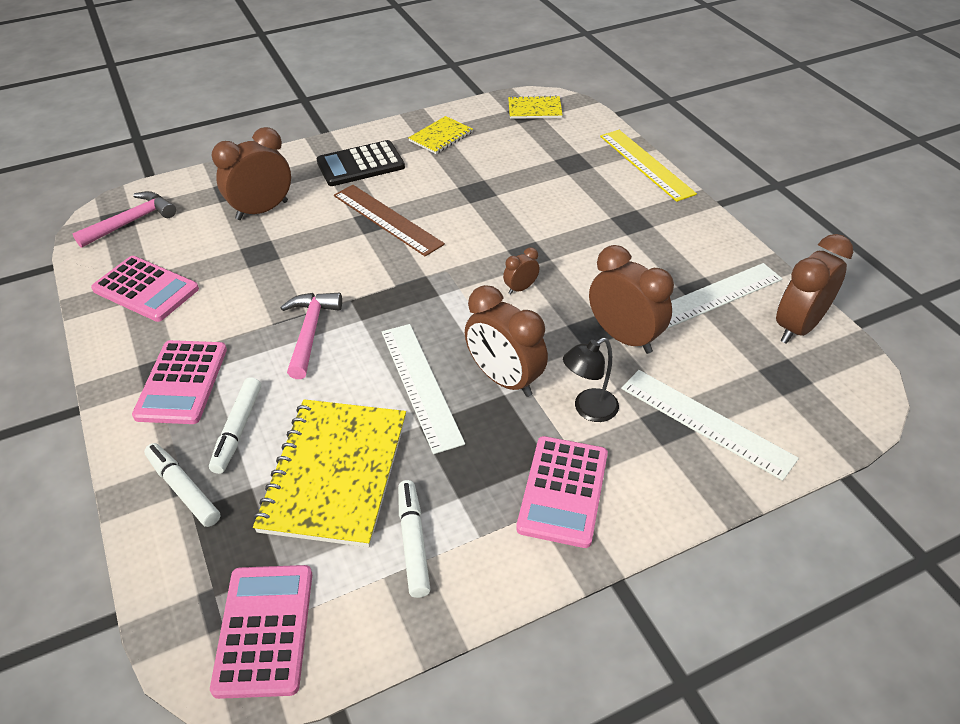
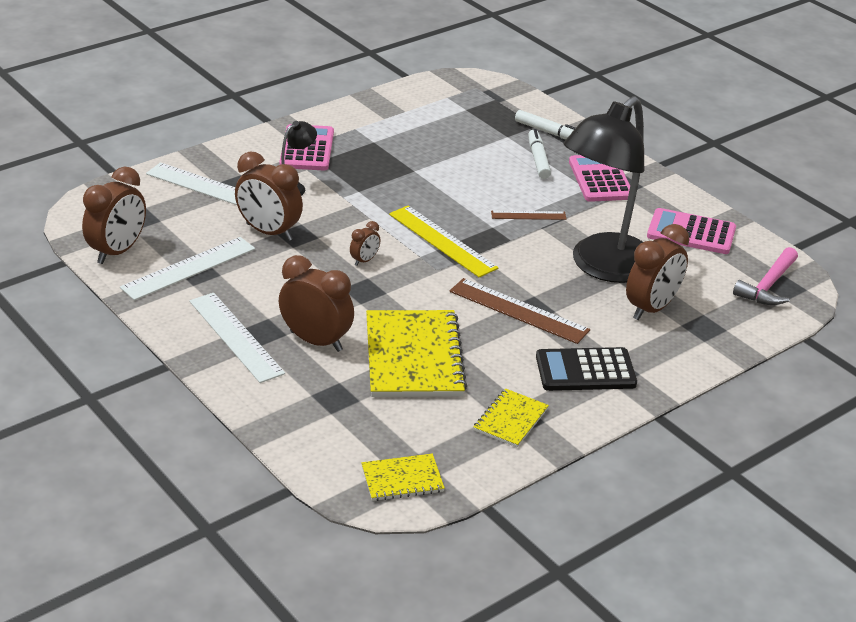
camera: 165 degrees right, 10 degrees down
(264, 630) = (459, 91): pink calculator -> none
(274, 257) = (603, 267): none -> black lamp
(310, 332) = (528, 215): pink hammer -> brown ruler
(335, 473) = (458, 146): yellow notebook -> yellow notebook (414, 357)
(360, 164) = (585, 371): black calculator -> black calculator turned 150 degrees counterclockwise
(413, 542) = (394, 123): white marker -> none
(420, 385) = (423, 191): white ruler -> white ruler (236, 337)
(504, 379) = (361, 199): brown clock -> brown clock (316, 341)
(646, 164) = (247, 404): yellow ruler -> yellow ruler (442, 241)

